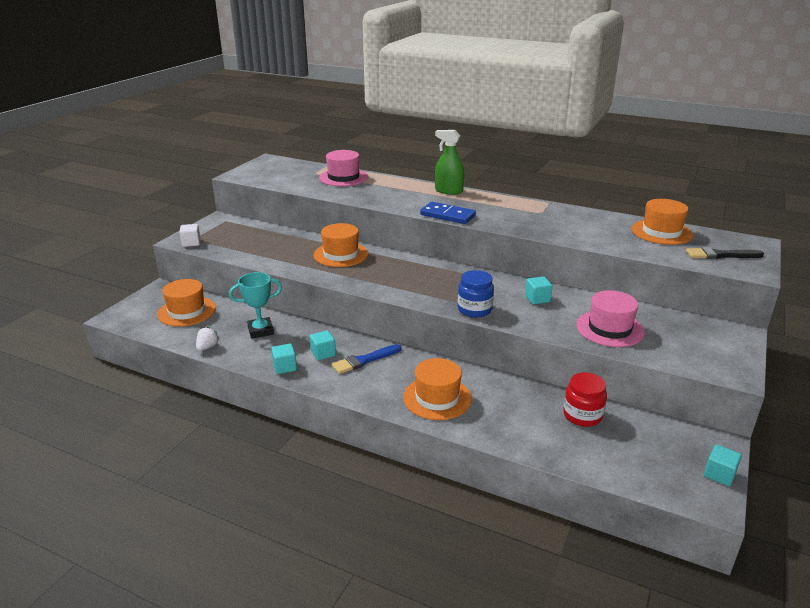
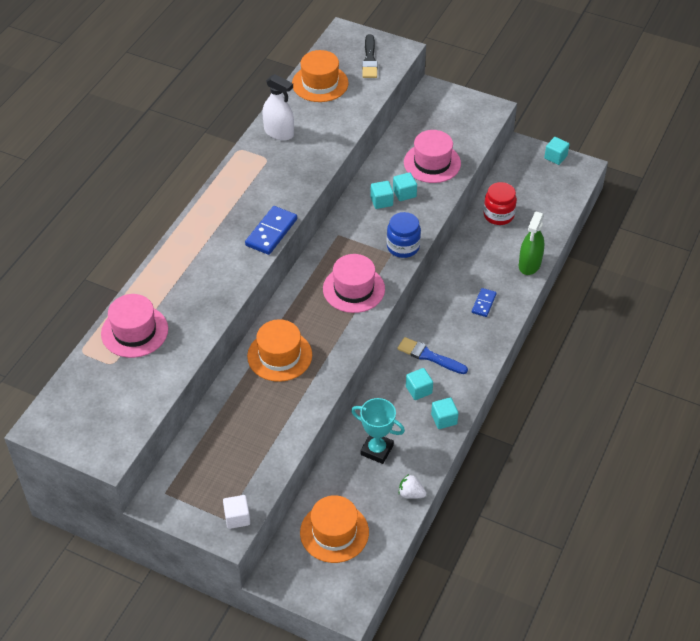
camera: 90 degrees left, 20 degrees up
(260, 331) = (377, 450): turquoise trophy -> turquoise trophy turned 45 degrees counterclockwise
(364, 360) = (429, 356): blue brush -> blue brush turned 150 degrees clockwise
(415, 285) = (354, 289): none -> pink hat
(437, 398) = (483, 303): orange hat -> blue domino
(448, 191) = (196, 228): green spray bottle -> green spray bottle (529, 264)
(553, 311) = (404, 193): none -> turquoise cube
(578, 216) = (279, 132): none -> white spray bottle

